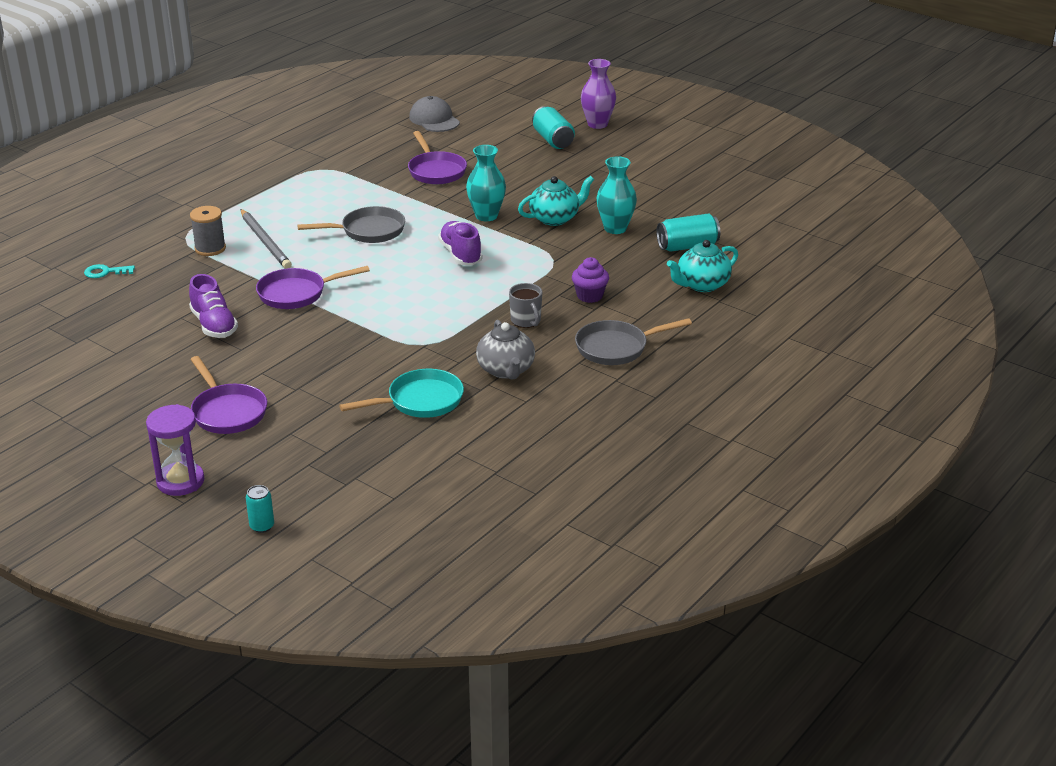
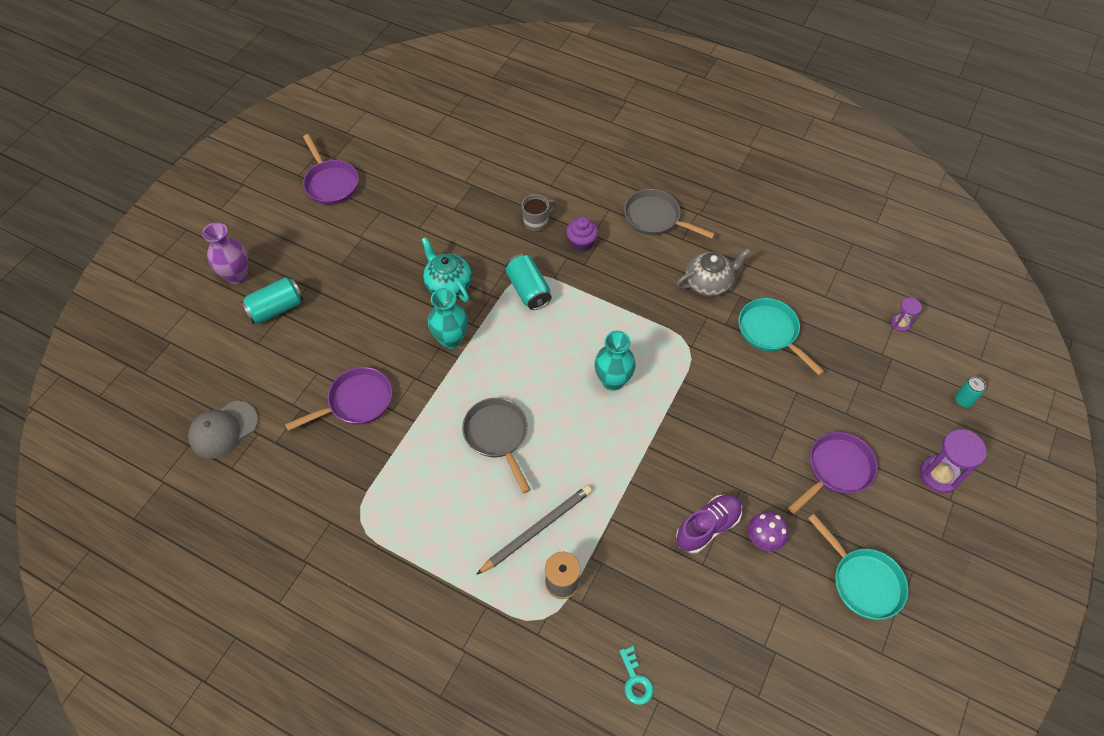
camera: 100 degrees left, 25 degrees up
(103, 403) = (863, 581): none -> turquoise pan
(183, 354) = (764, 538): none -> purple mushroom
(296, 294) = (632, 469): purple pan -> purple pan (331, 183)
(393, 503) = (900, 324): none -> purple hourglass
(460, 254) = (530, 347): purple shoe -> none
(526, 321) = (632, 281): grey mug -> grey mug (537, 222)
(615, 228) = (461, 238): turquoise vase -> turquoise vase (612, 381)
(616, 348) = (655, 218): grey pan -> grey pan turned 150 degrees clockwise
(687, 246) = (485, 187): turquoise can -> turquoise can (528, 290)
(702, 285) = (546, 174): turquoise teapot -> none

